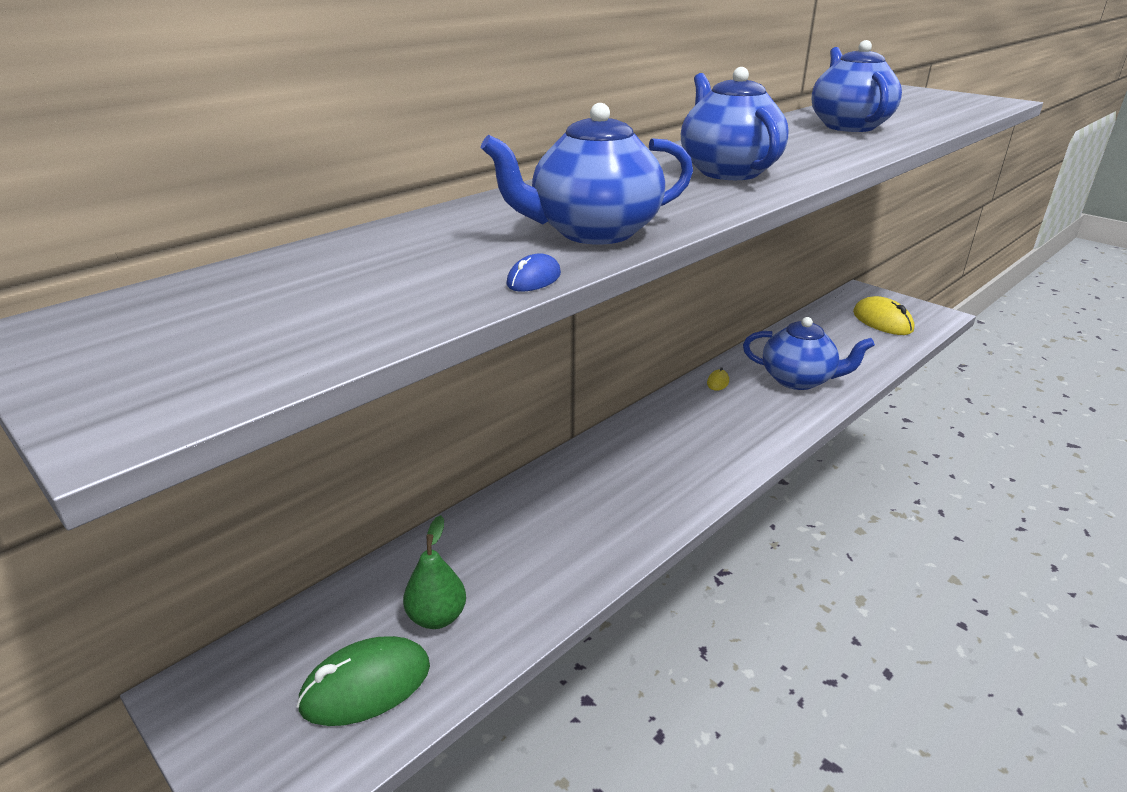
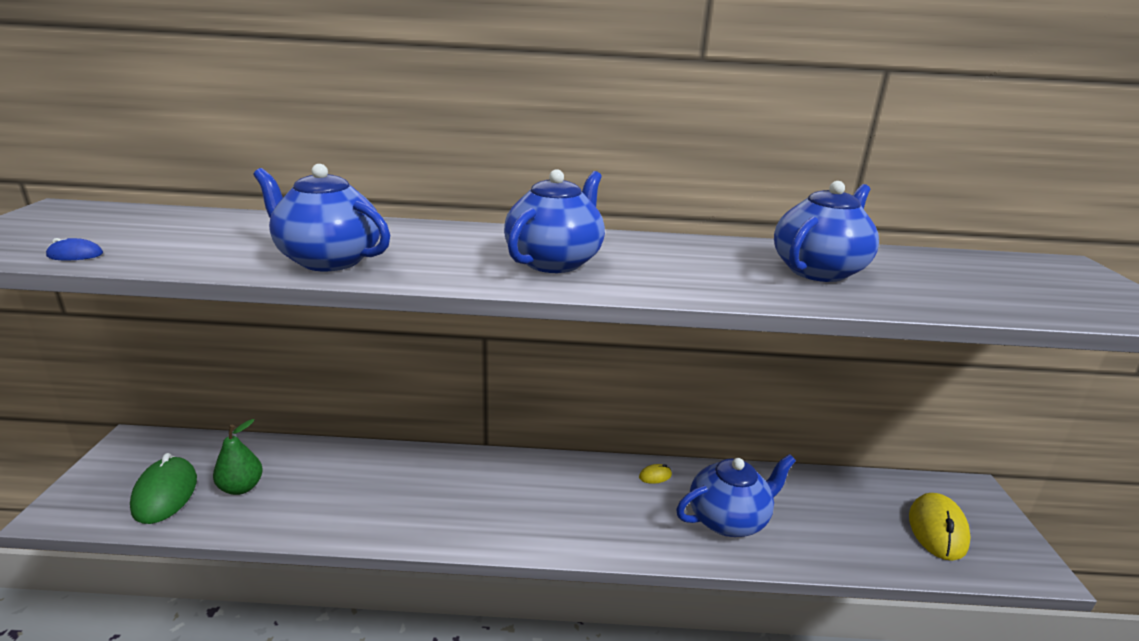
camera: 45 degrees right, 5 degrees down
(366, 686) = (165, 494): green mouse -> green mouse turned 60 degrees clockwise
(534, 279) = (212, 268): blue mouse -> blue mouse (75, 255)
(798, 380) = (728, 519): blue teapot -> blue teapot turned 90 degrees counterclockwise

